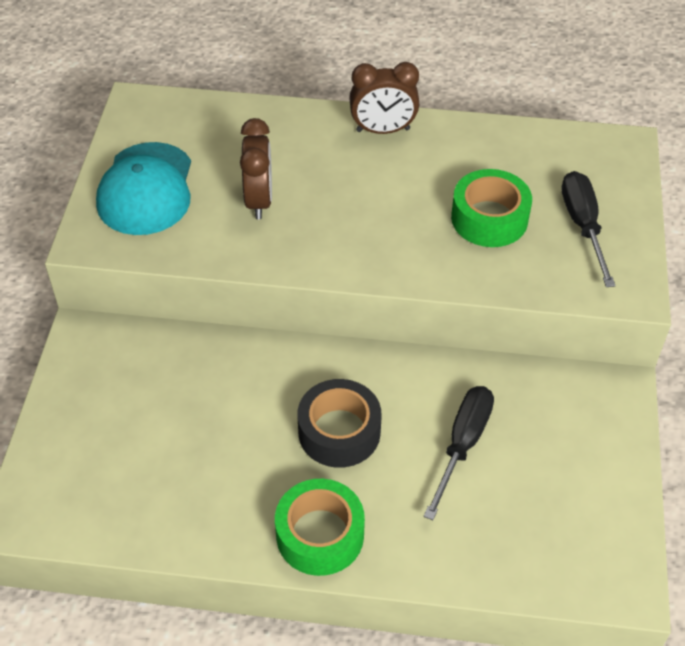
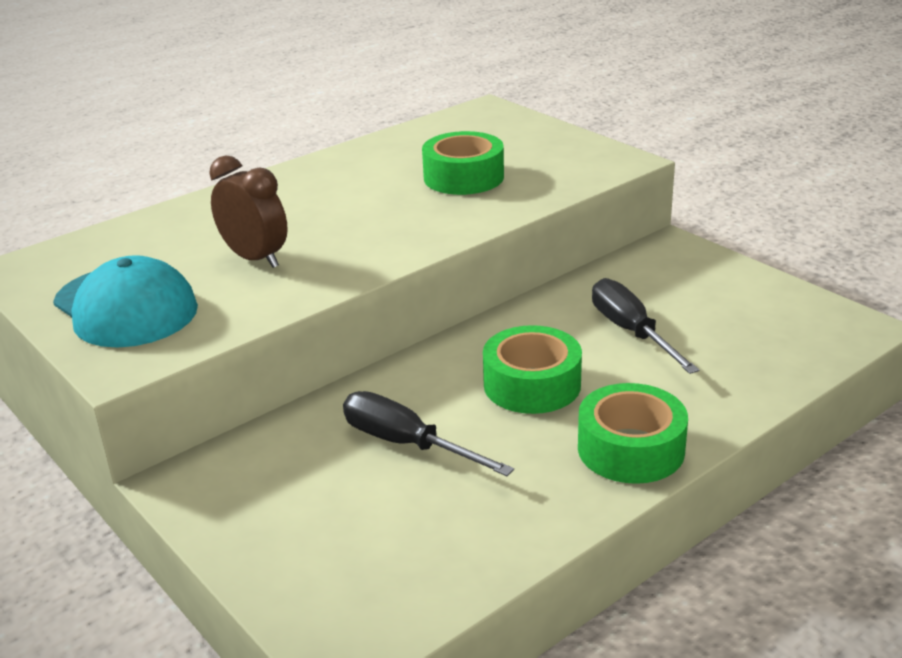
camera: 45 degrees left, 20 degrees down
(339, 432) = (532, 384): black tape -> green tape
(383, 130) = (293, 178): brown clock -> none
(583, 226) = (533, 150): black screwdriver -> black screwdriver (406, 444)

